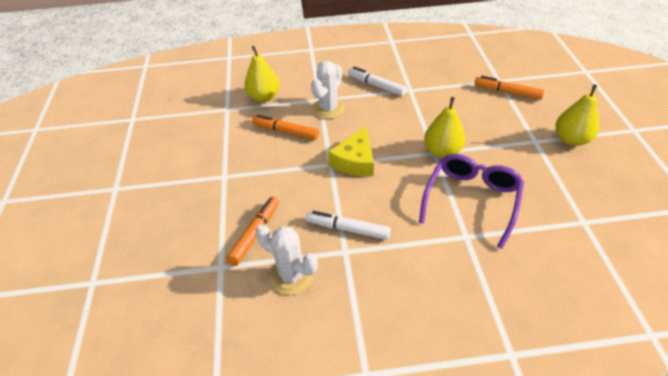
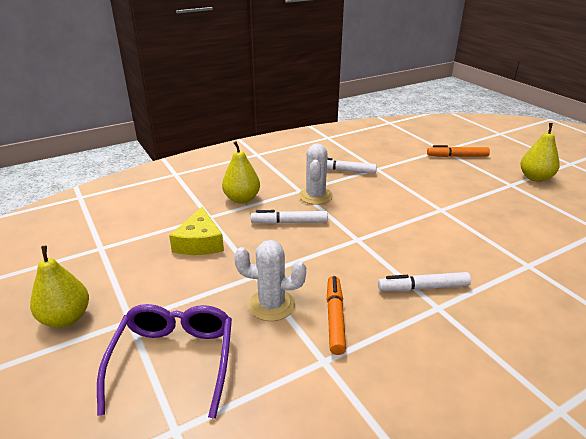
camera: 25 degrees left, 15 degrees down
(286, 131) = (289, 222): orange marker -> white marker
(291, 275) = (406, 345): white cactus -> white cactus (271, 305)
(355, 161) = (378, 231): yellow cheese -> yellow cheese (199, 242)
(442, 151) = (447, 207): yellow pear -> yellow pear (66, 318)
(471, 200) = (505, 237): purple glasses -> purple glasses (173, 361)

